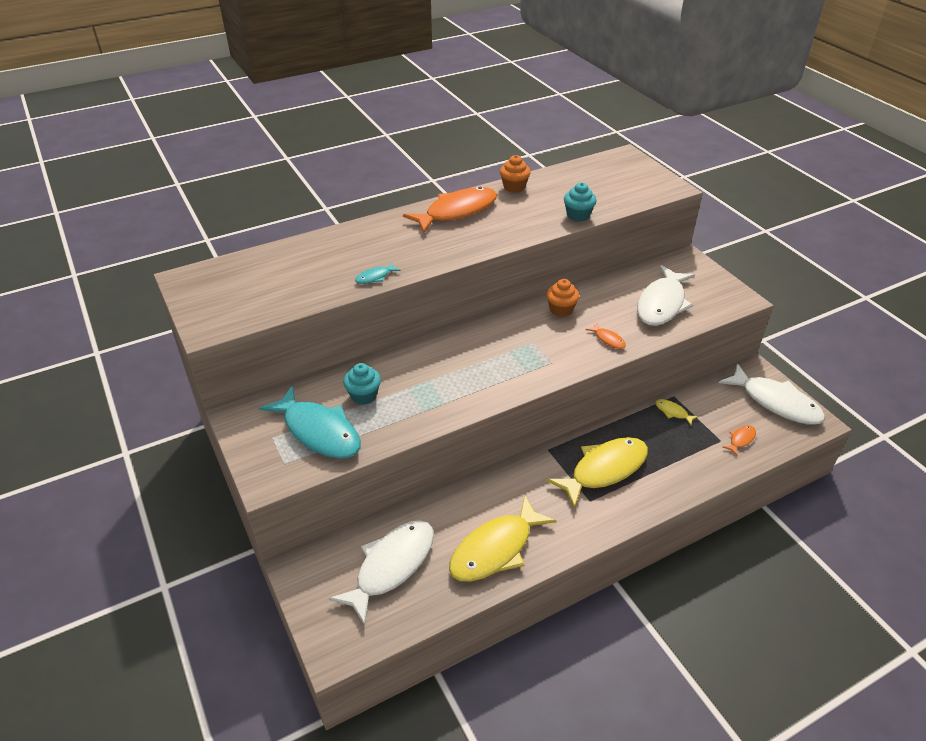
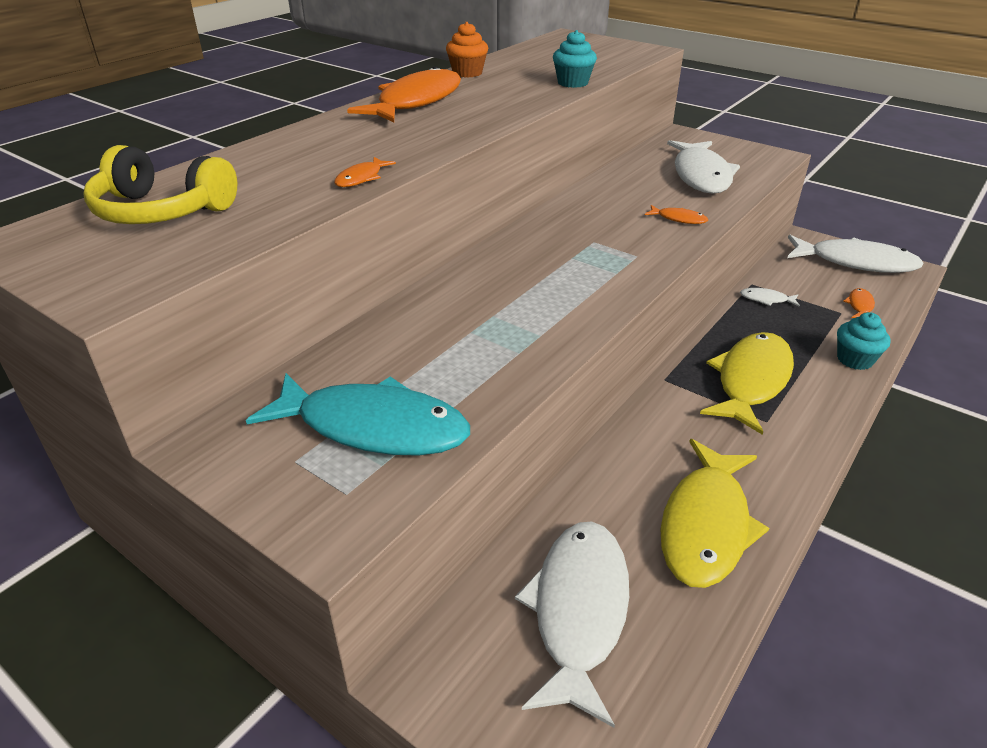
camera: 25 degrees left, 5 degrees down
(259, 275) = (162, 211): none -> yellow headphones
(364, 395) = (410, 359): turquoise cupcake -> turquoise cupcake (854, 359)
(375, 277) = (361, 178): turquoise fish -> orange fish
(561, 309) = (594, 204): orange cupcake -> none
(673, 412) = (766, 299): yellow fish -> white fish

